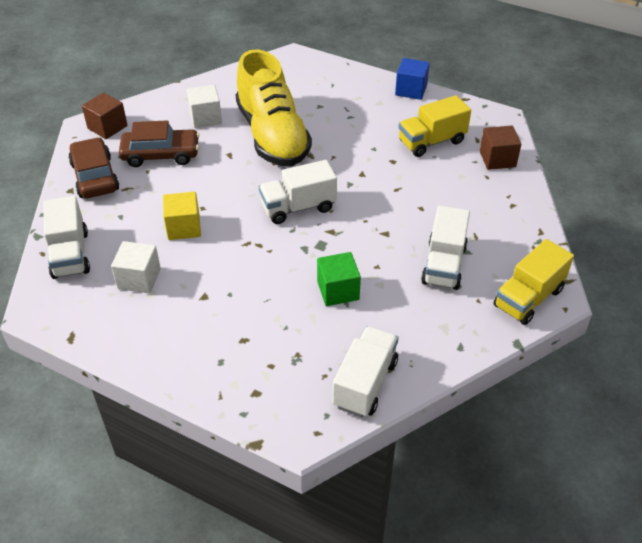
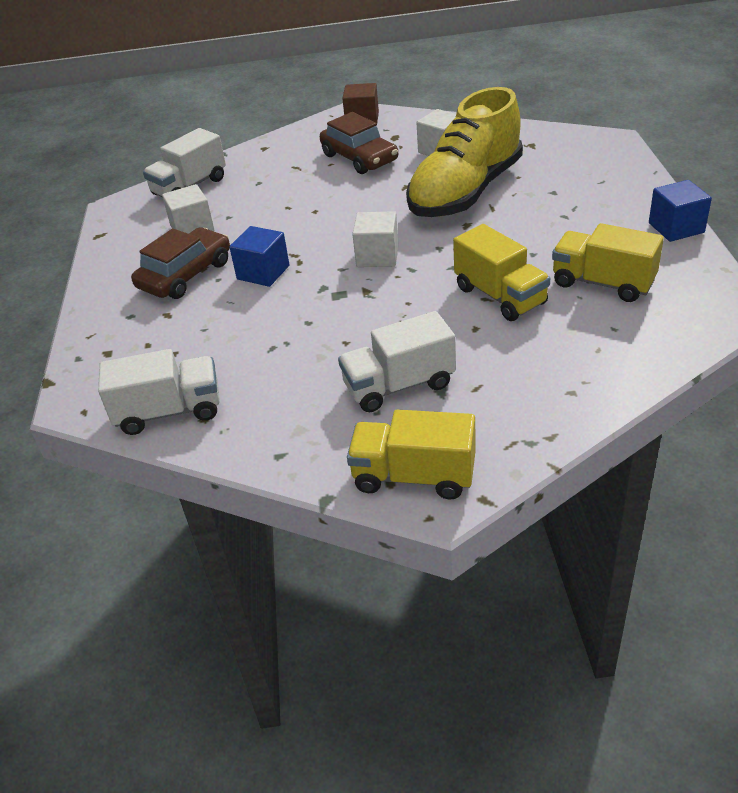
camera: 60 degrees right, 5 degrees down
(95, 177) = (293, 148): brown car -> brown car (185, 275)
(184, 227) = (278, 215): yellow cube -> none
(250, 267) = (263, 272): none -> blue cube
(298, 207) = (377, 256): white truck -> white cube
(338, 290) = (283, 335): green cube -> none
(401, 182) = (500, 296): none -> yellow truck
(497, 159) = (644, 343): brown cube -> none

